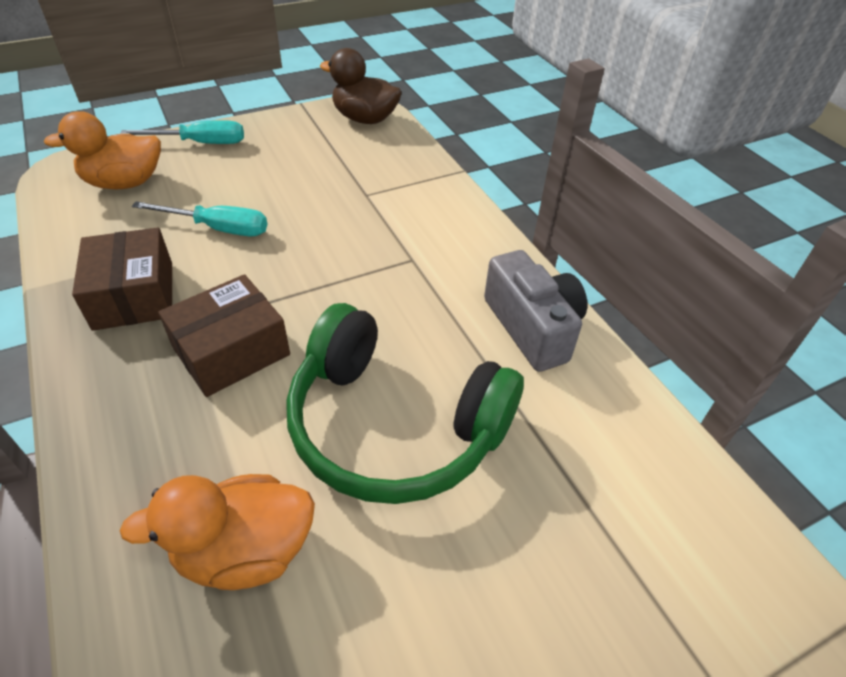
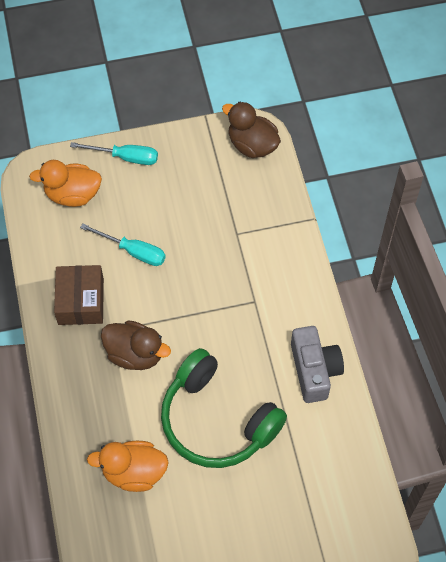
camera: 15 degrees right, 15 degrees up
(231, 351) = (135, 354): brown box -> brown duck

